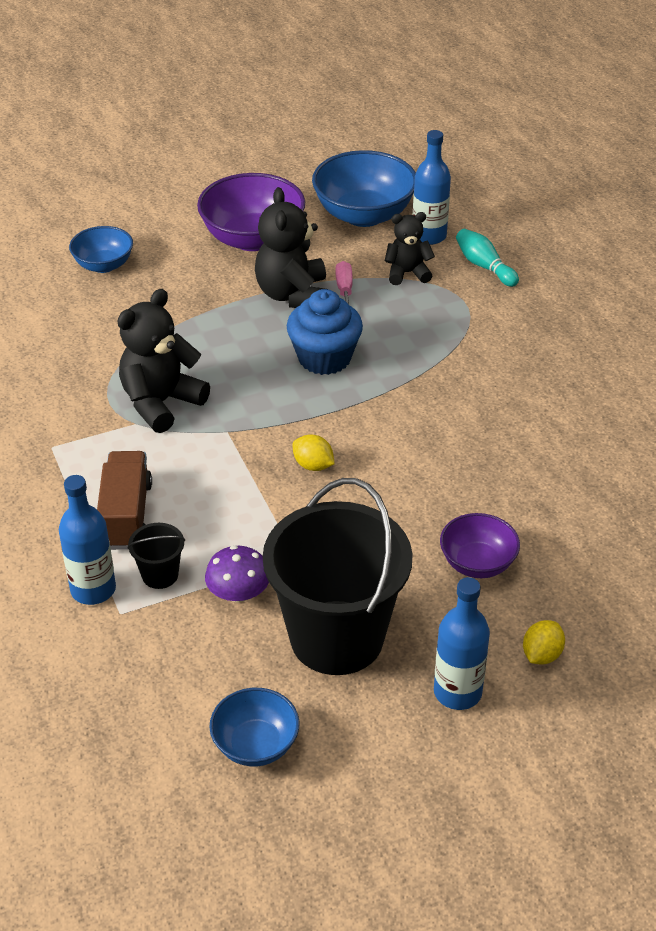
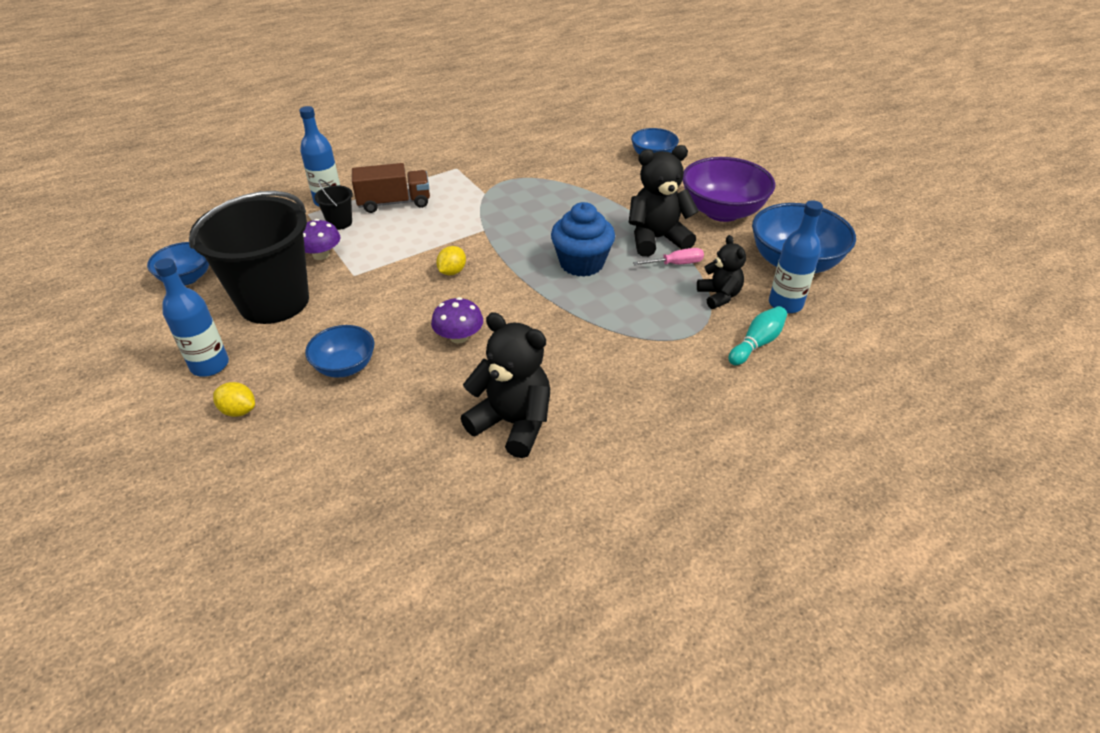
camera: 80 degrees right, 0 degrees up
(161, 403) = (508, 199): black teddy bear -> black teddy bear (512, 423)
(440, 467) = (459, 337): none -> purple mushroom
(477, 563) = (345, 366): purple bowl -> blue bowl

